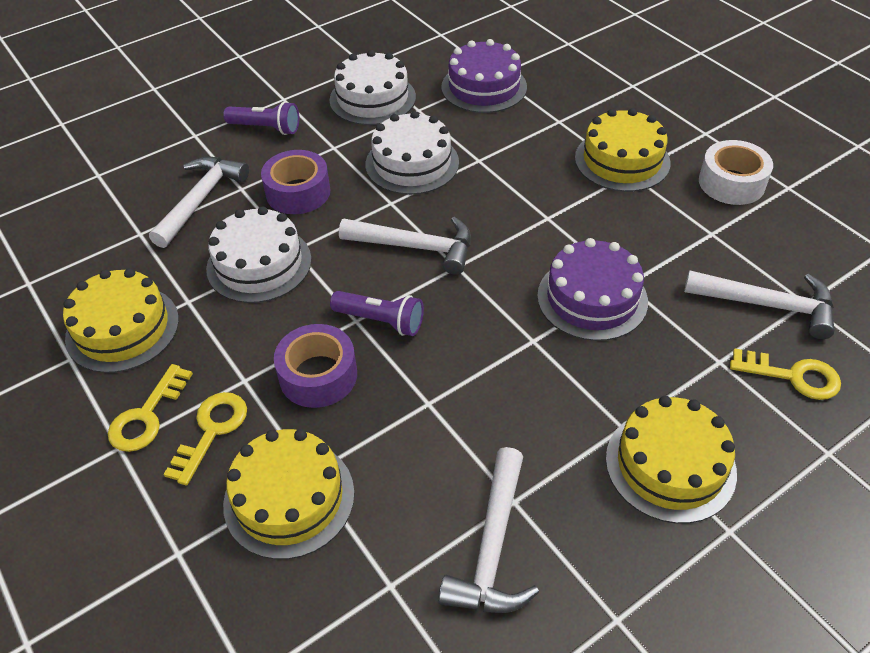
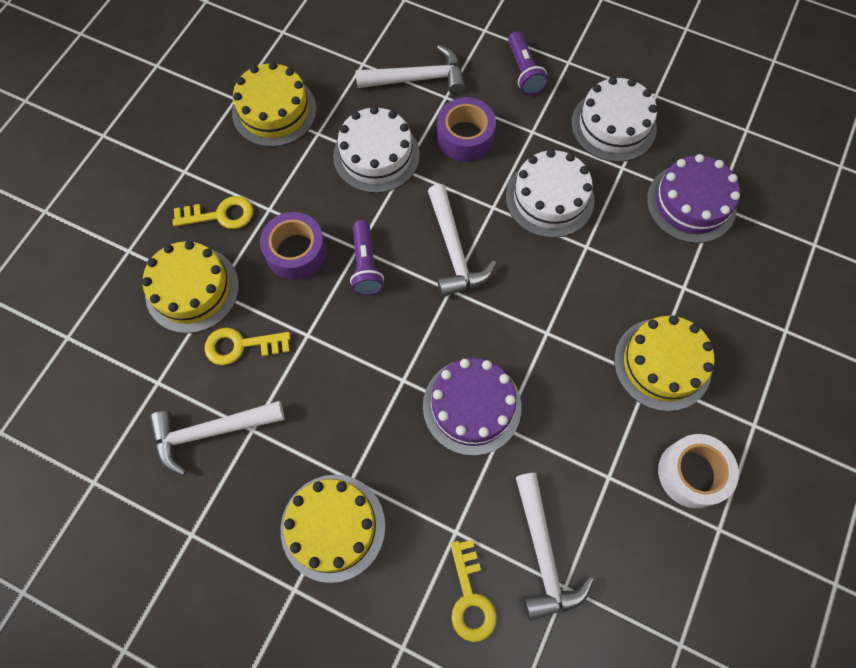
camera: 60 degrees right, 20 degrees up
(146, 416) = (213, 171): yellow key -> yellow key (241, 346)

